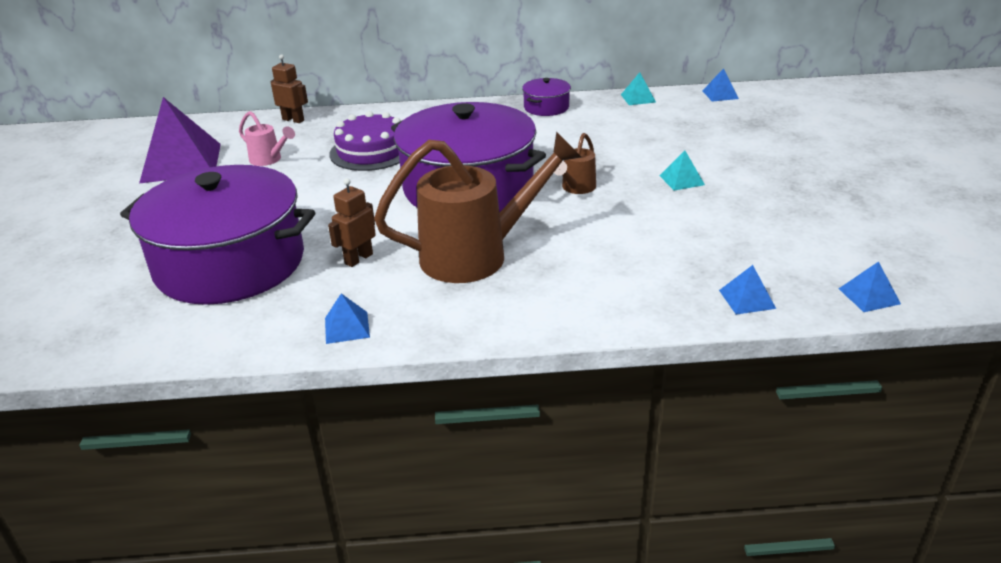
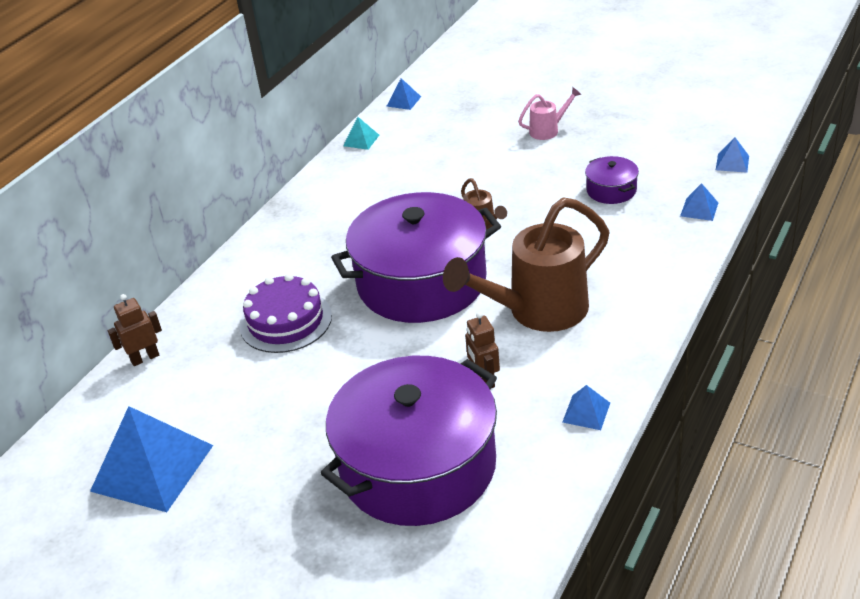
camera: 55 degrees left, 5 degrees up
(181, 162) = (152, 467): purple pyramid -> blue pyramid
(269, 160) = (223, 396): pink watering can -> pink watering can (548, 130)
(476, 255) = (538, 311): brown watering can -> brown watering can turned 135 degrees counterclockwise
(546, 107) = (319, 192): purple pot -> purple pot (611, 190)
(681, 180) = (521, 173): turquoise pyramid -> none

